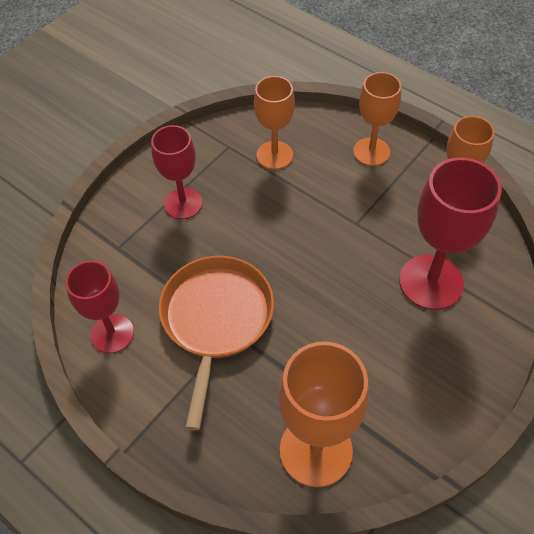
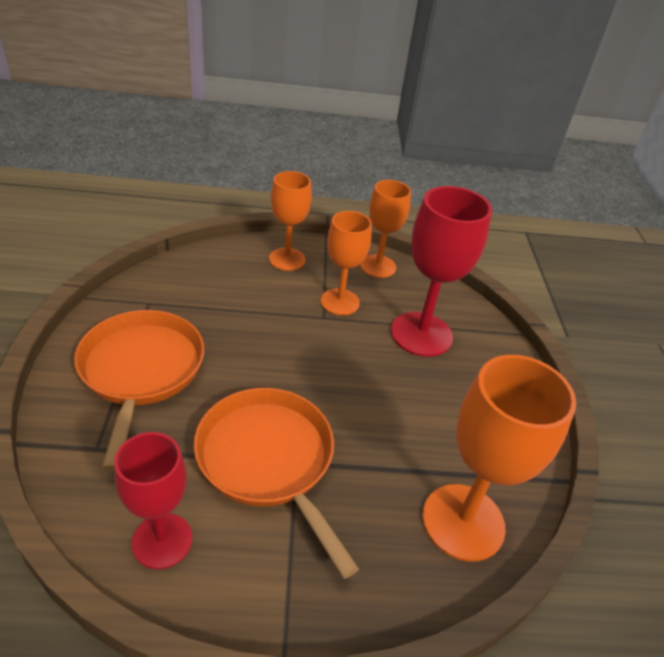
camera: 45 degrees left, 15 degrees down
(183, 203) = (141, 371): red goblet -> orange pan
(274, 155) = (202, 293): orange goblet -> orange goblet (340, 302)

